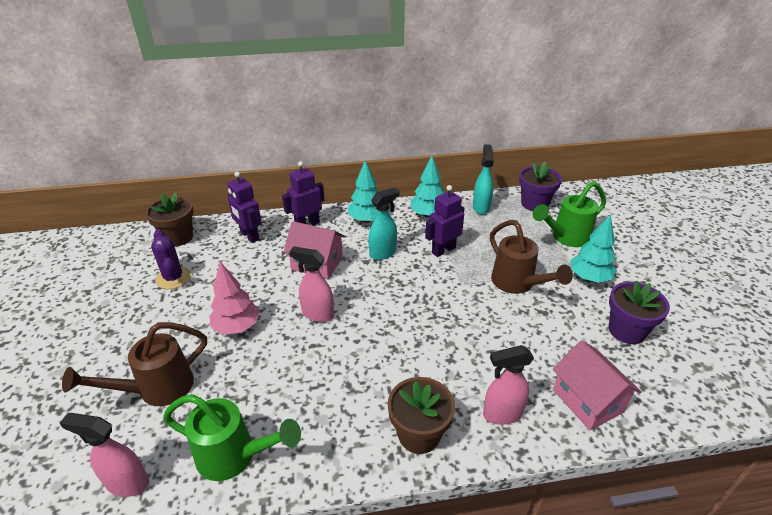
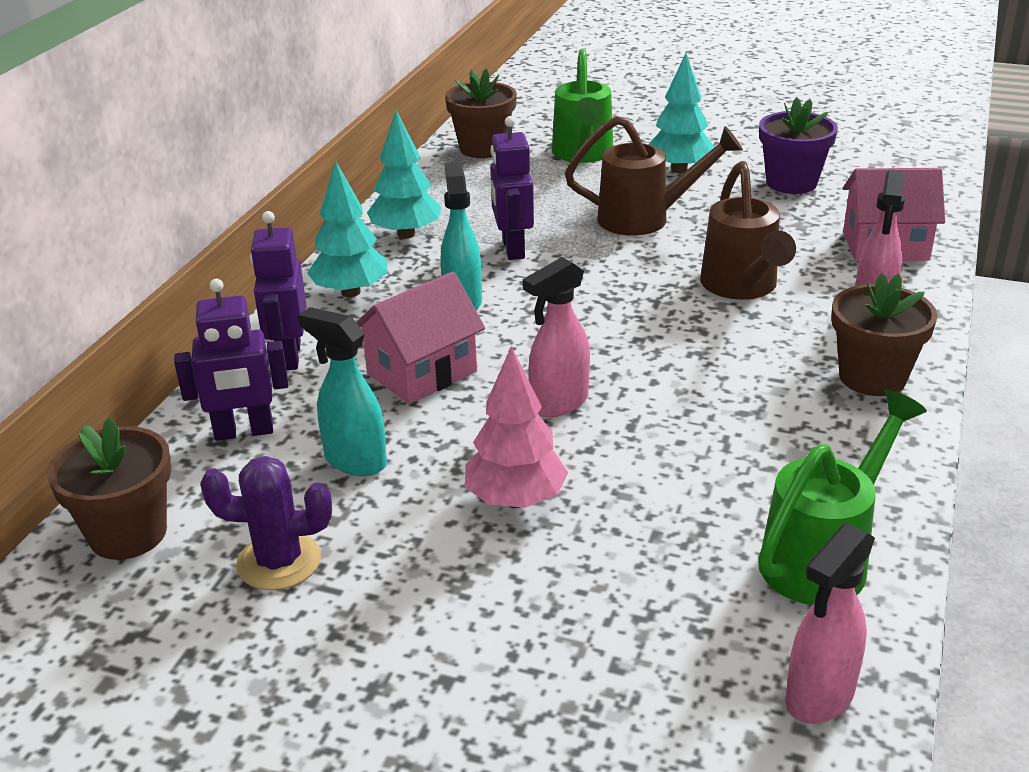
camera: 60 degrees left, 5 degrees down
(156, 389) = (610, 631): brown watering can -> brown watering can (742, 288)
(481, 207) = (441, 188): turquoise spray bottle -> turquoise spray bottle (354, 461)
(534, 204) = (483, 148): purple flower pot -> brown flower pot

